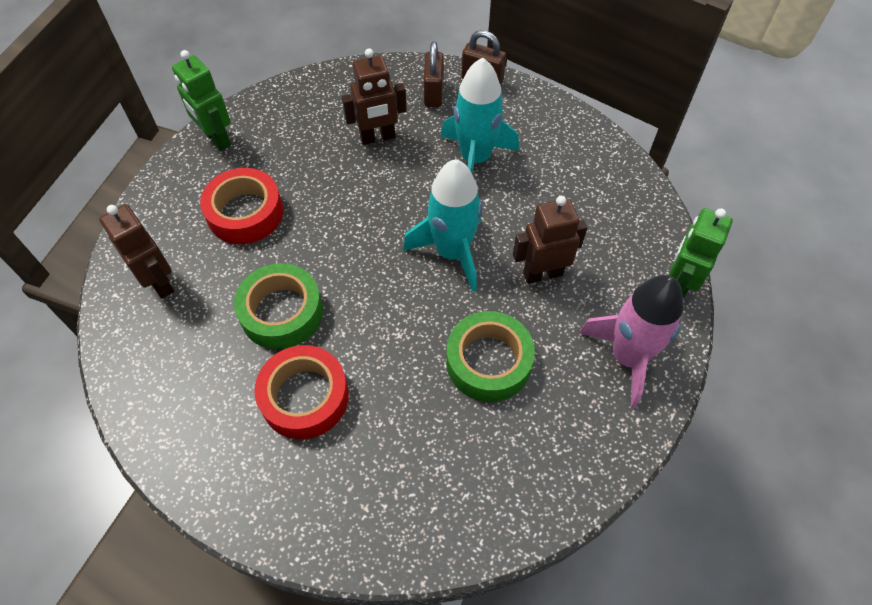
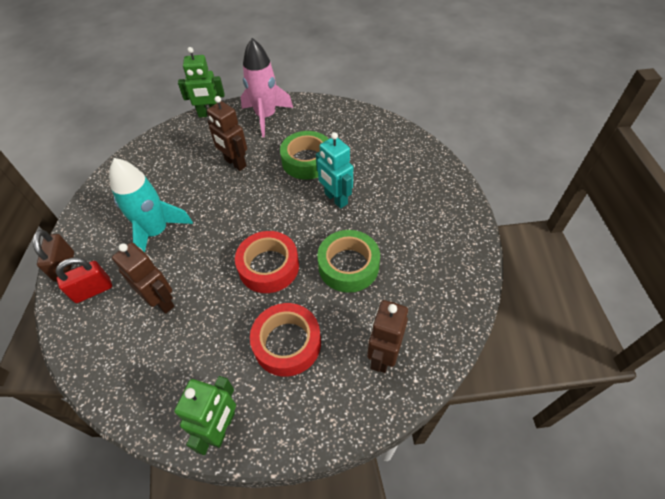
camera: 120 degrees left, 5 degrees down
(304, 397) = (389, 221): red tape -> red tape (269, 266)
(390, 357) = (335, 199): none -> turquoise robot
(433, 93) = (93, 290): brown padlock -> red padlock
(452, 252) = (245, 207): turquoise rocket -> none

